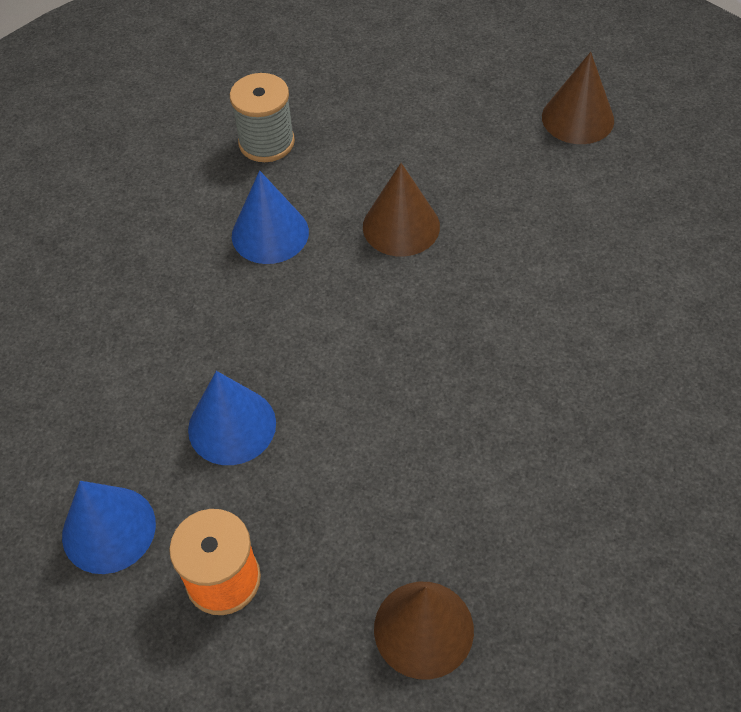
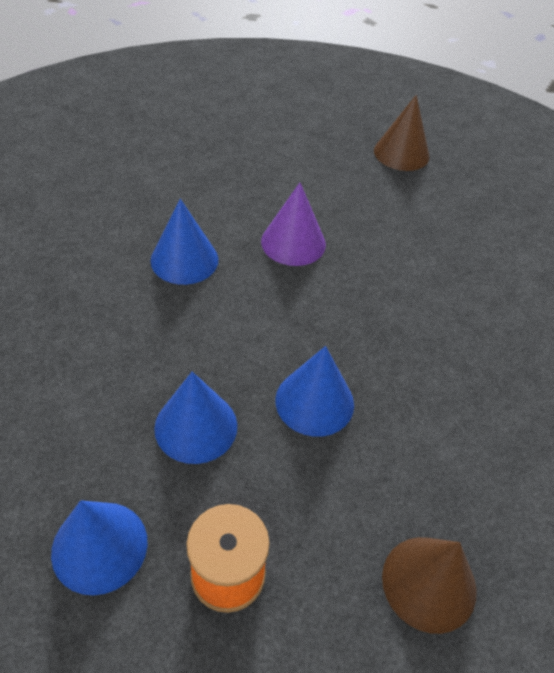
camera: 20 degrees left, 5 degrees down
(266, 142) = (161, 190): grey spool -> none
(365, 419) = (314, 402): none -> blue cone
(401, 226) = (293, 242): brown cone -> purple cone

